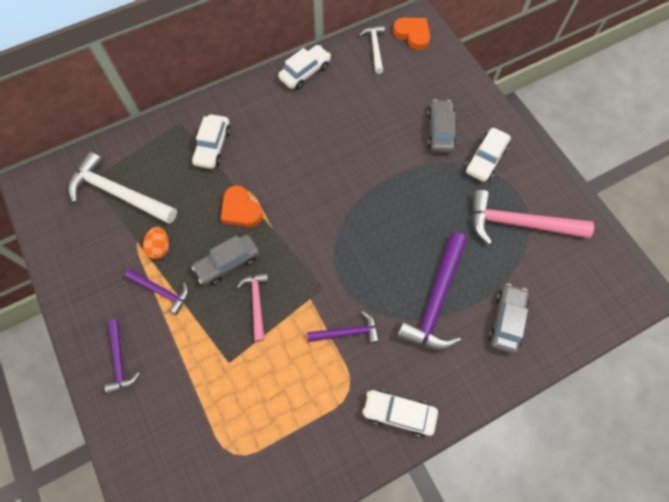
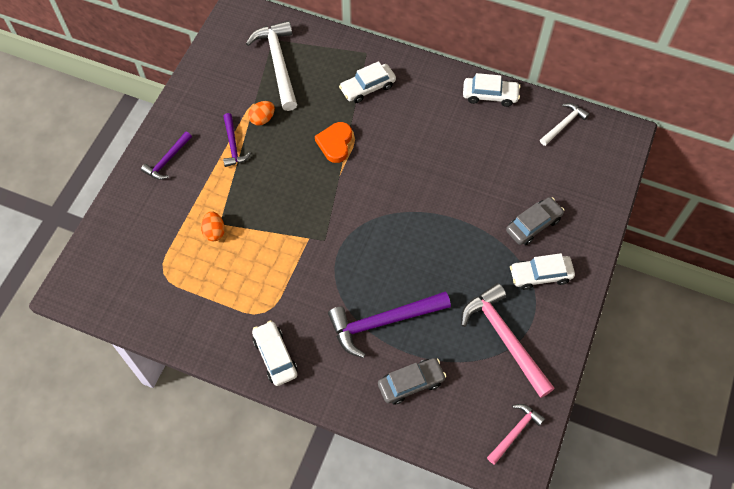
camera: 50 degrees right, 5 degrees down
(228, 263) = (288, 167): grey car -> none
(232, 374) = (214, 232): none -> orange egg
(257, 303) = (276, 207): pink hammer -> pink hammer (515, 432)
(347, 332) = (305, 280): purple hammer -> none
(412, 34) = (606, 141): orange heart -> none

